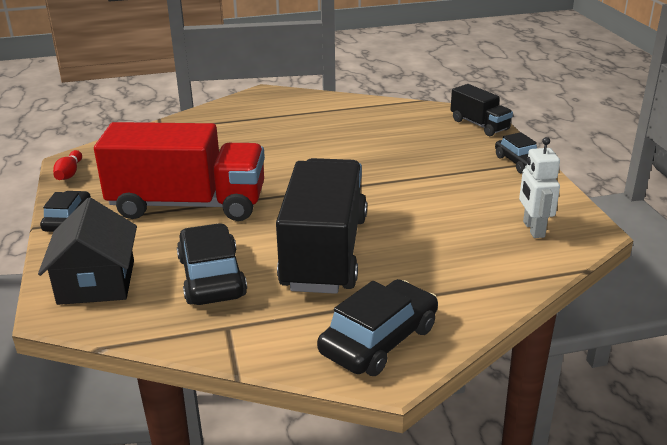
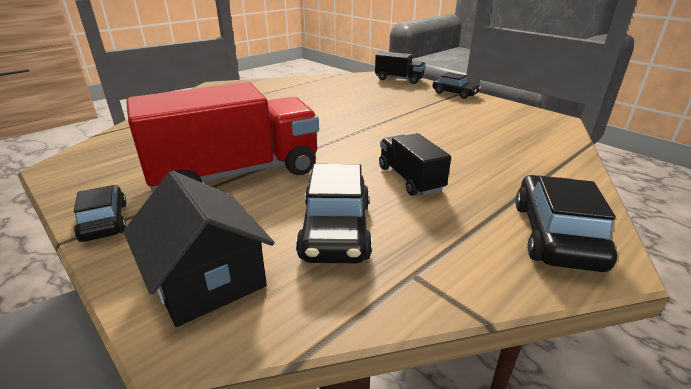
camera: 30 degrees left, 0 degrees up
(69, 173) = (67, 177): red bowling pin -> none
(211, 277) = (336, 230): black car -> black car turned 135 degrees counterclockwise
(324, 252) = (410, 179): black truck -> black truck, size x0.49
(533, 229) = (524, 126): white robot -> none

